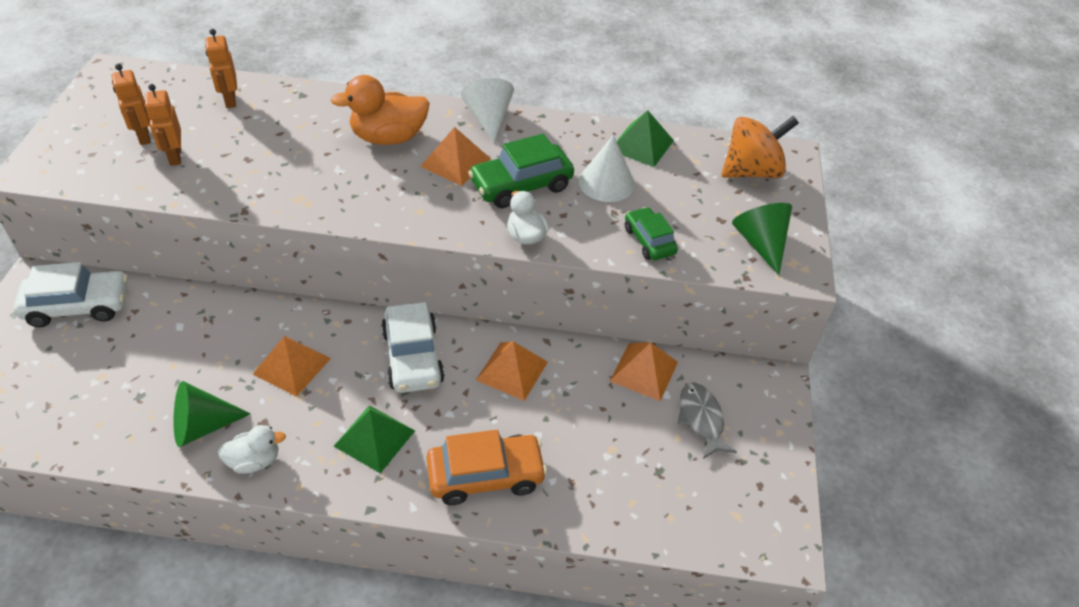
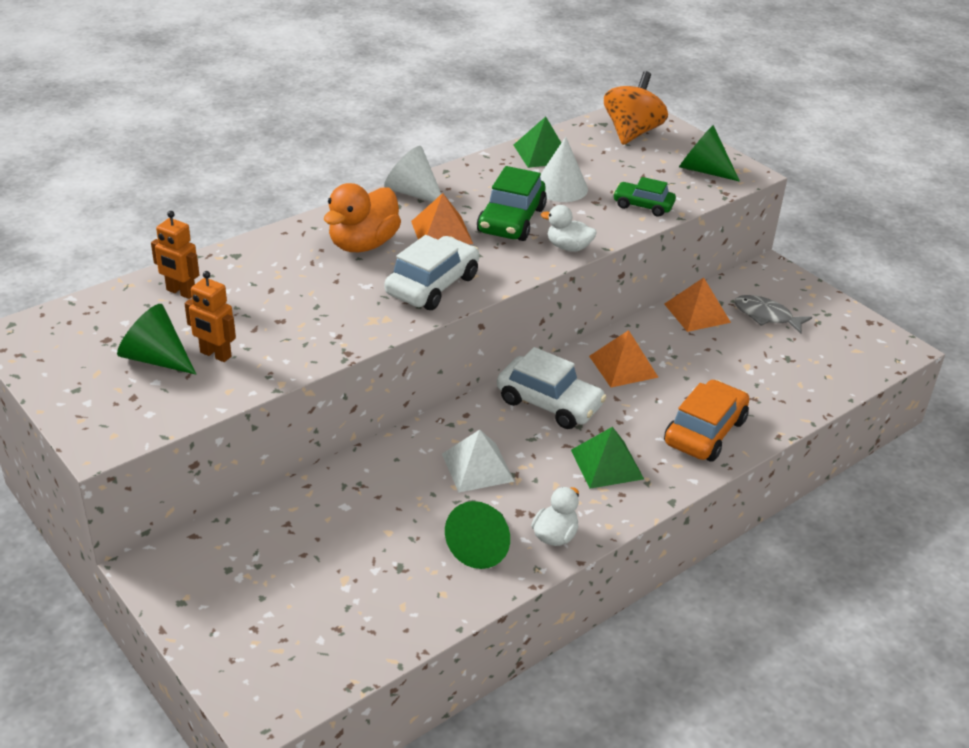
camera: 45 degrees left, 10 degrees down
(78, 306) = (230, 555): white car -> white car (432, 285)
(143, 136) = (156, 358): orange robot -> green cone
(292, 366) = (477, 467): orange pyramid -> white pyramid

